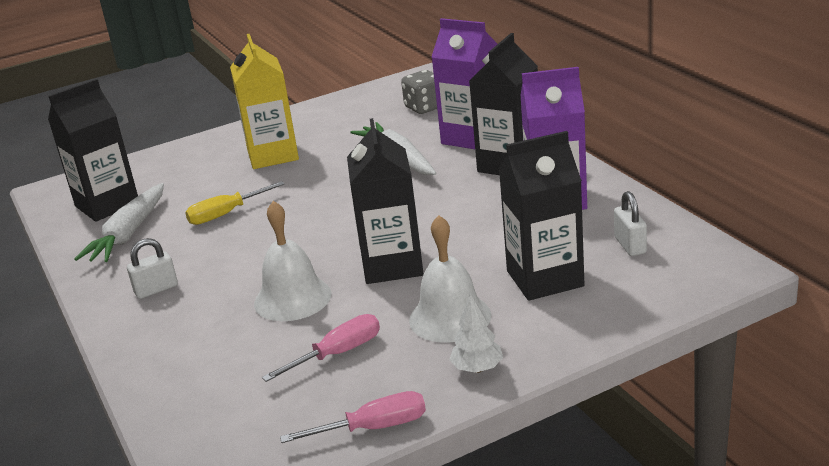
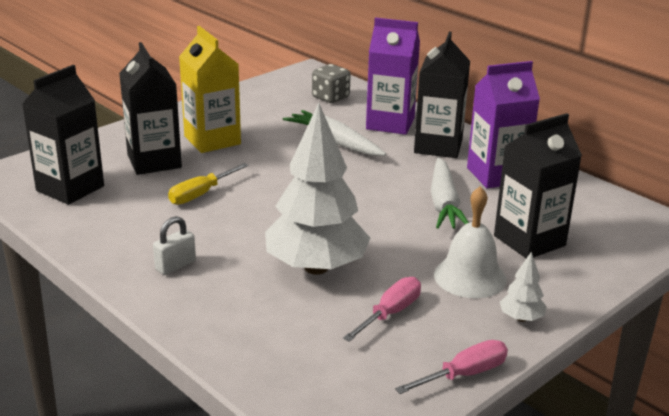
camera: 20 degrees left, 0 degrees up
(128, 234) = (112, 215): white carrot -> white carrot (444, 204)
(292, 298) = (316, 267): white bell -> white tree
(392, 265) = (389, 234): black carton -> black carton (154, 161)
(630, 245) = (581, 211): white padlock -> none

